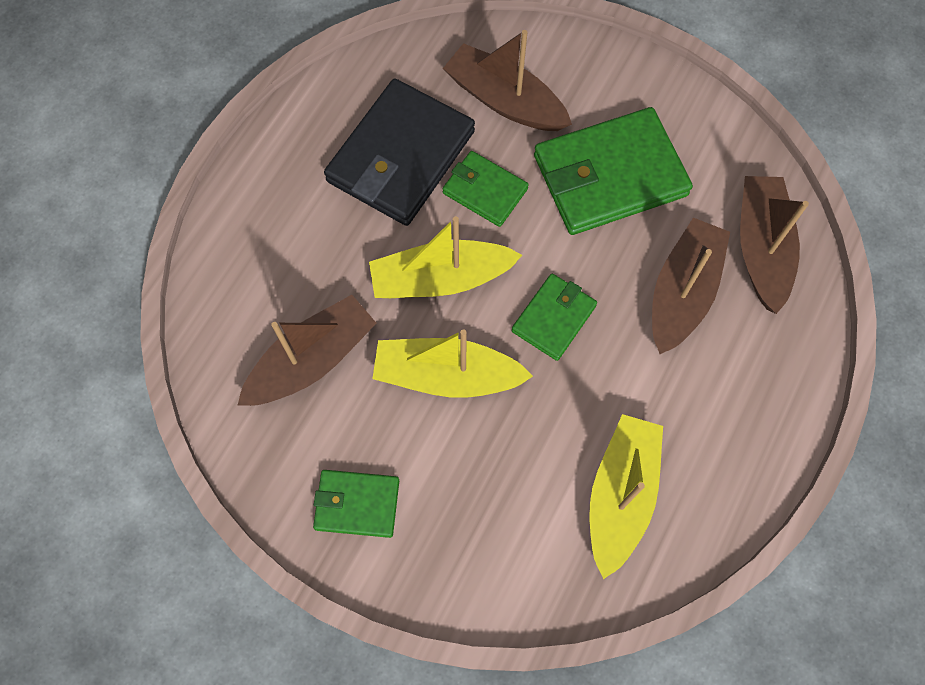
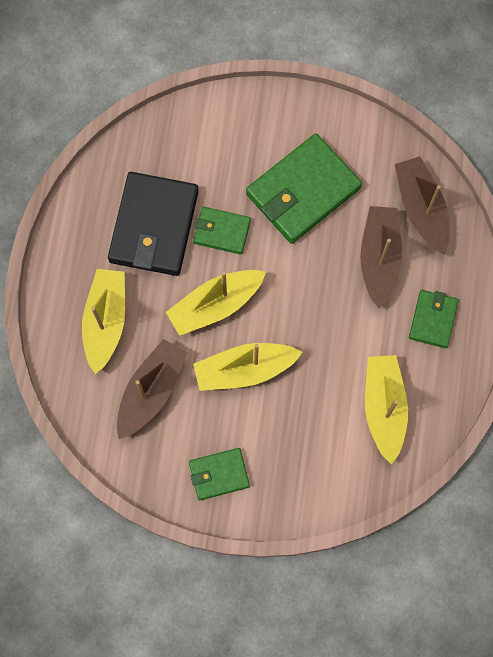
camera: 20 degrees left, 5 degrees up
(291, 252) = (106, 321): none -> yellow boat
(505, 100) = (211, 159): brown boat -> none
(553, 318) = (300, 306): green wallet -> green wallet (433, 319)

